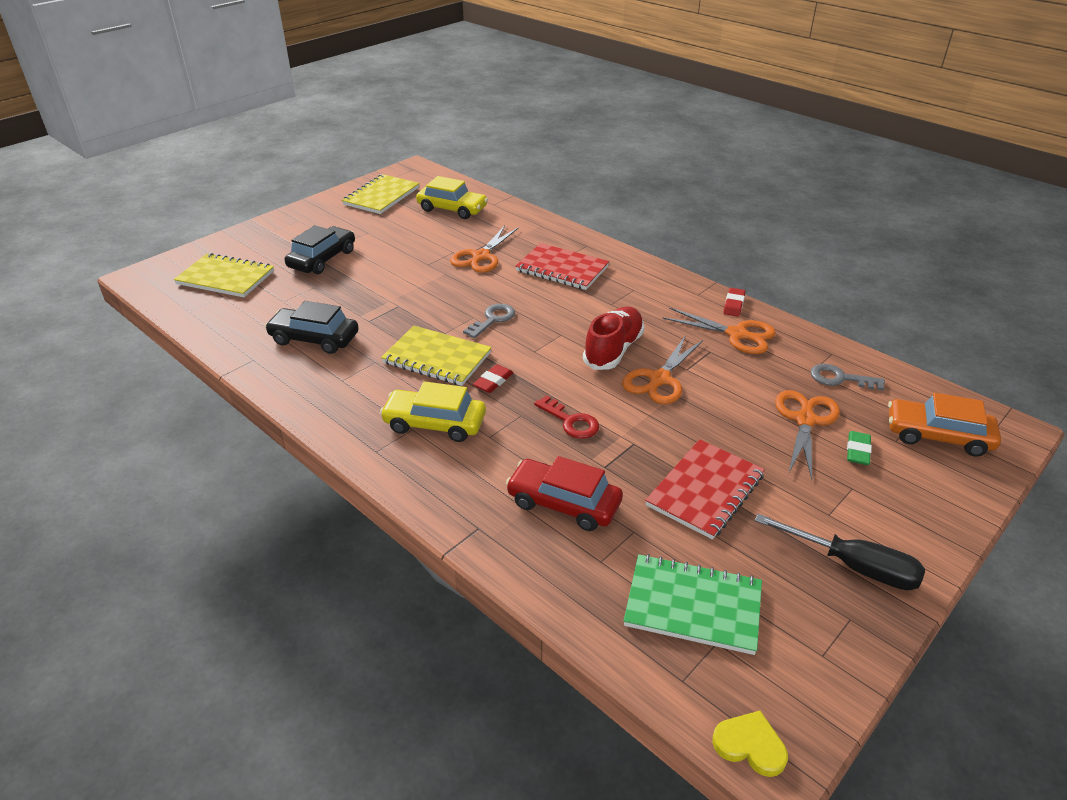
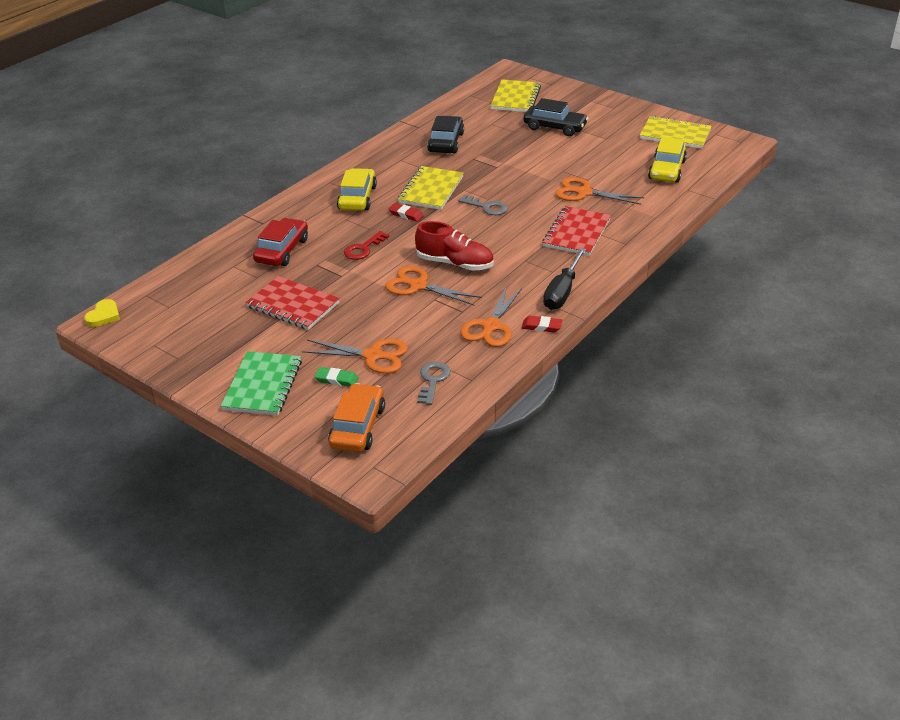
camera: 85 degrees right, 0 degrees up
(693, 606) = (195, 299): green notebook -> green notebook (262, 385)
(853, 566) = (220, 364): black screwdriver -> black screwdriver (562, 292)

